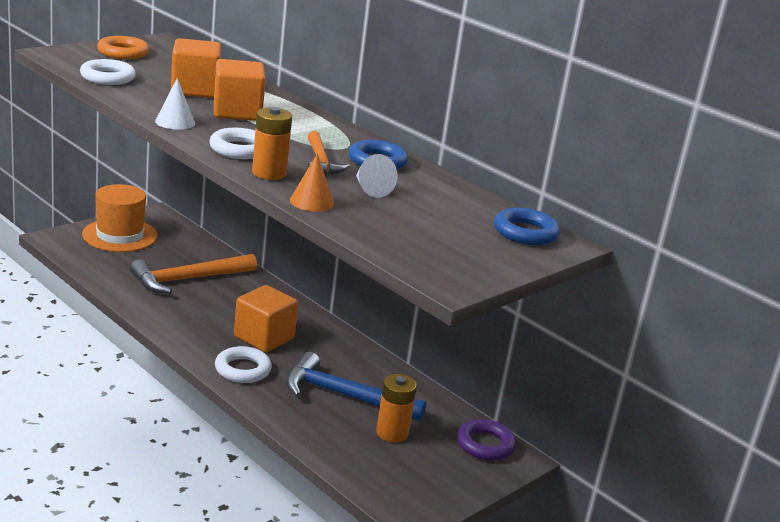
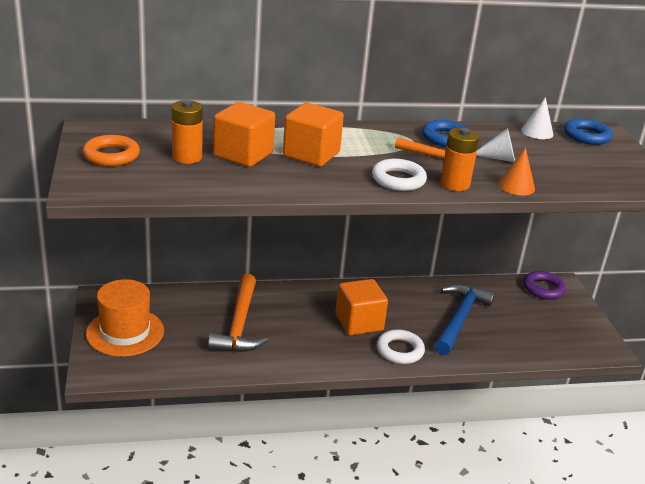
camera: 55 degrees left, 5 degrees up
(107, 77) = (180, 183): white ring -> none
(175, 122) = (320, 187): white cone -> white cone (537, 132)
(344, 395) = (459, 319): blue hammer -> blue hammer turned 150 degrees clockwise
(392, 433) = (515, 318): orange battery -> orange battery (187, 157)

